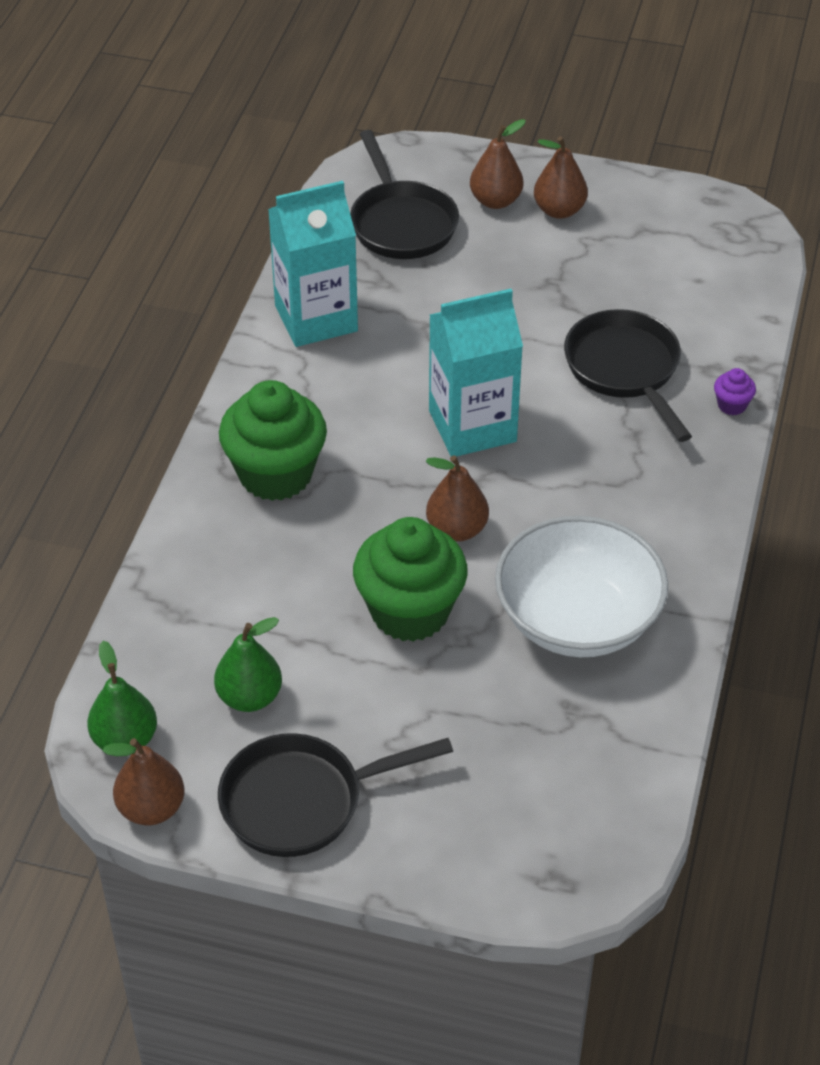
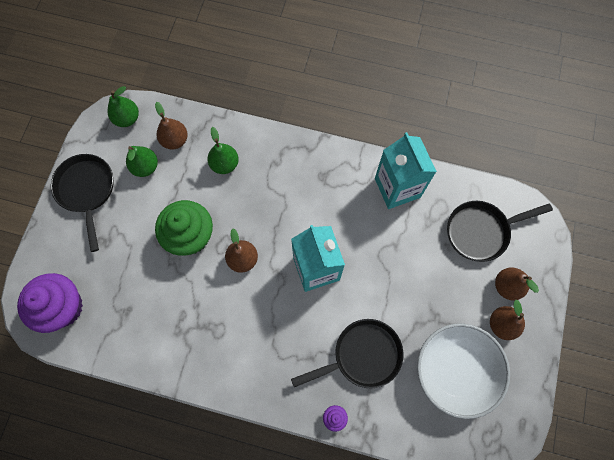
camera: 90 degrees right, 25 degrees up
(151, 808) = (90, 131): brown pear -> brown pear (175, 140)
(252, 563) = (224, 164): none -> green pear
(275, 474) = (282, 172): green cupcake -> none
(569, 818) = (63, 307): none -> purple cupcake
(577, 619) = (180, 317): white bowl -> white bowl (454, 371)

